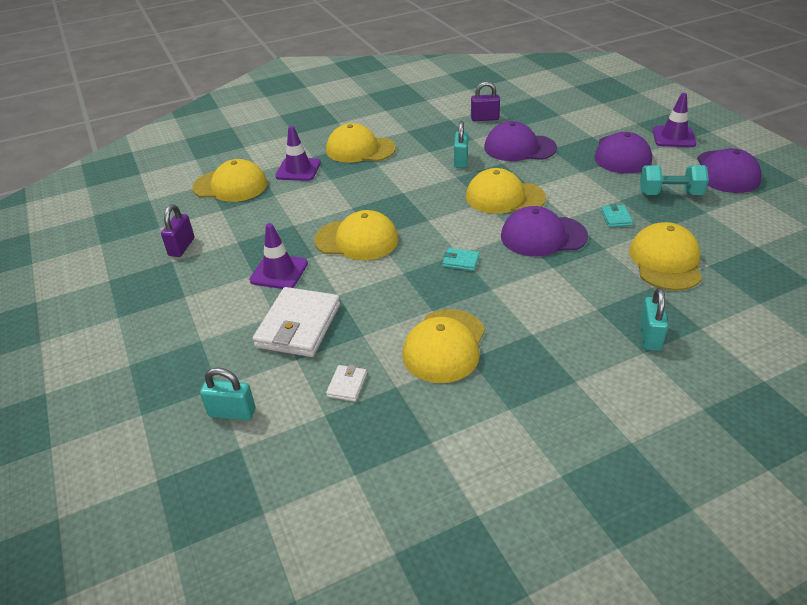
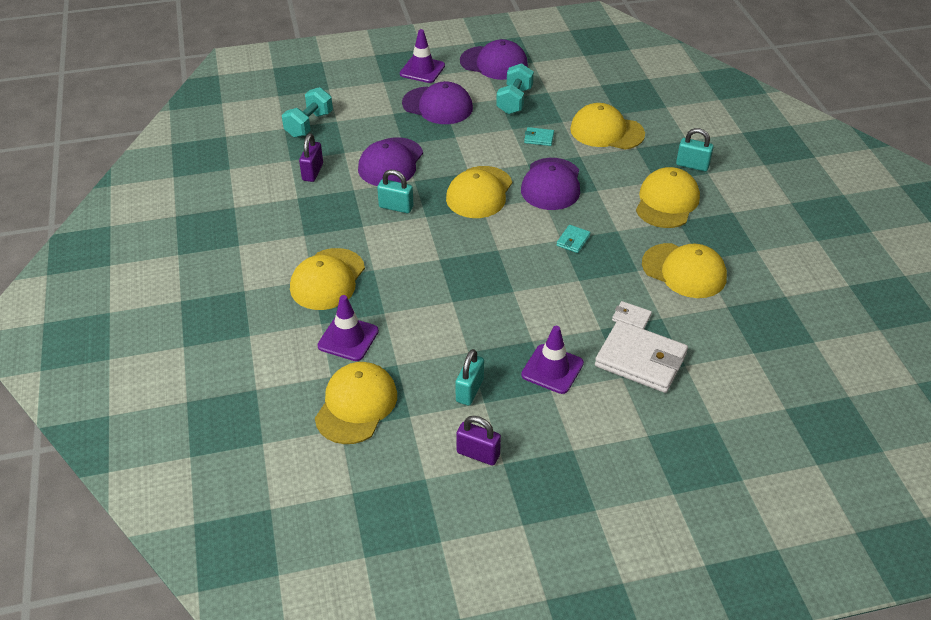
camera: 80 degrees left, 5 degrees up
(232, 413) = (746, 412): turquoise padlock -> turquoise padlock (469, 390)
(347, 385) = (722, 335): white wallet -> white wallet (631, 318)
(357, 240) = (515, 304): yellow cap -> yellow cap (667, 202)
(545, 105) = (309, 124): none -> turquoise dumbbell

